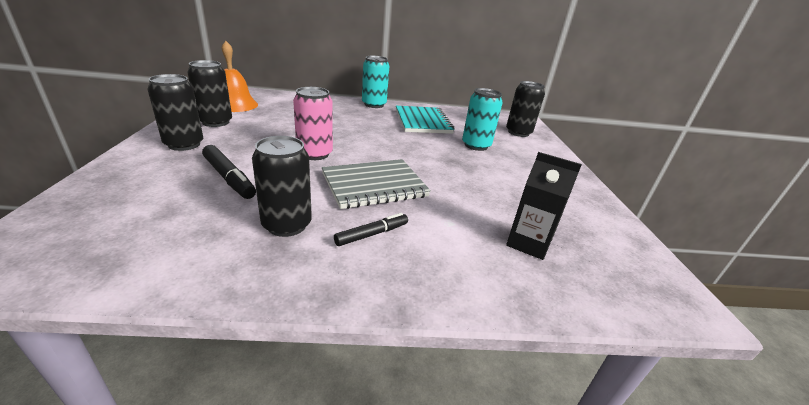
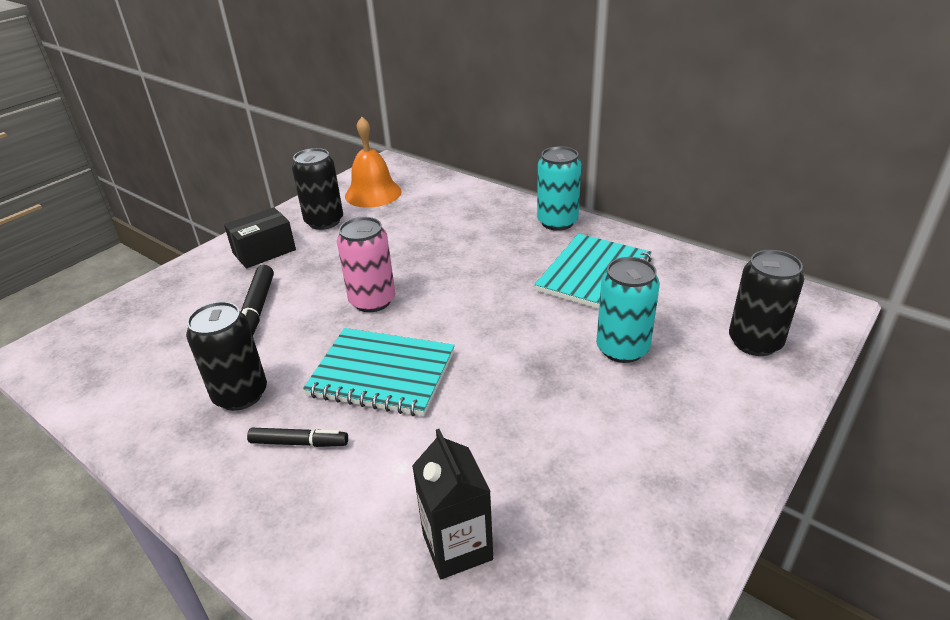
camera: 45 degrees right, 5 degrees up
(184, 144) = (264, 251): black can -> black box
(374, 185) = (382, 374): grey notebook -> turquoise notebook

